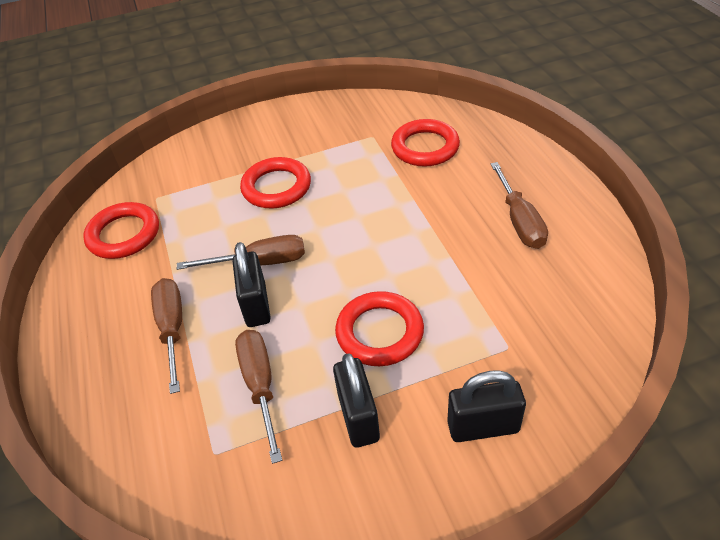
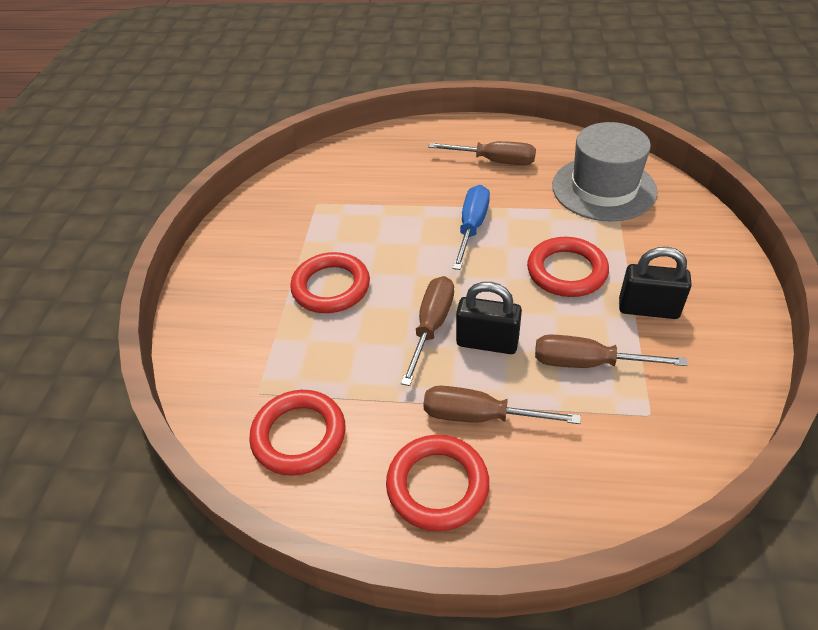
camera: 65 degrees left, 0 degrees up
(404, 241) = (472, 226): none -> blue screwdriver
(425, 147) = (363, 178): red ring -> red ring (437, 485)
(483, 426) = (683, 246): black padlock -> none
(539, 324) = (603, 188): none -> grey hat

